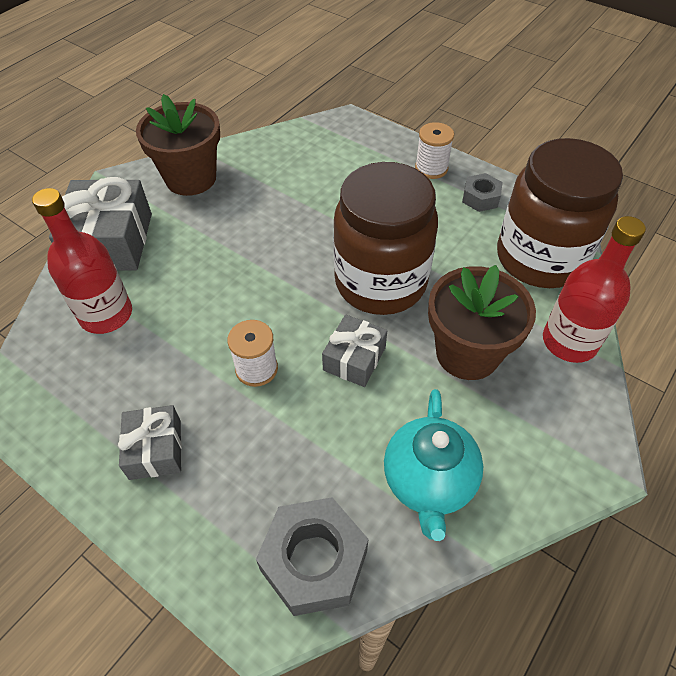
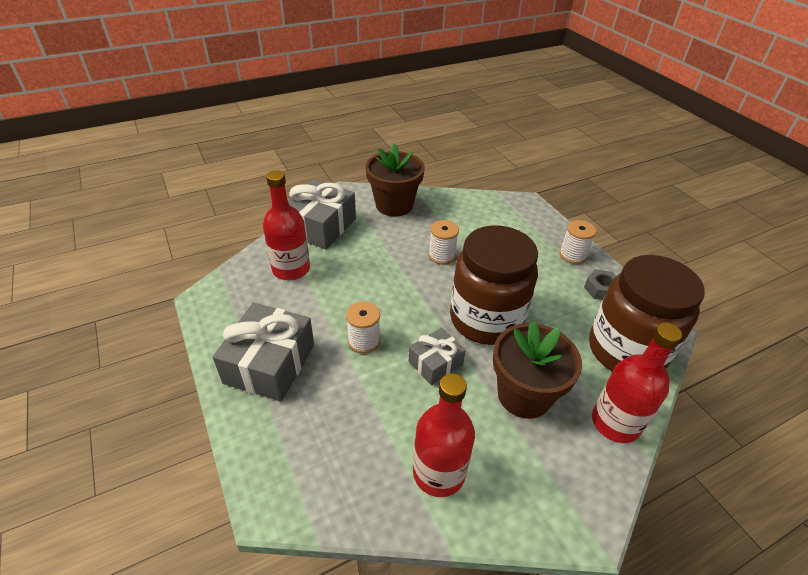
camera: 25 degrees right, 10 degrees down
(155, 449) = (269, 363): grey gift -> grey gift, size x1.74
(287, 223) = (441, 256): none -> white spool
(314, 561) = (325, 485): grey nut -> none
(428, 482) = (439, 473): turquoise teapot -> red bottle

